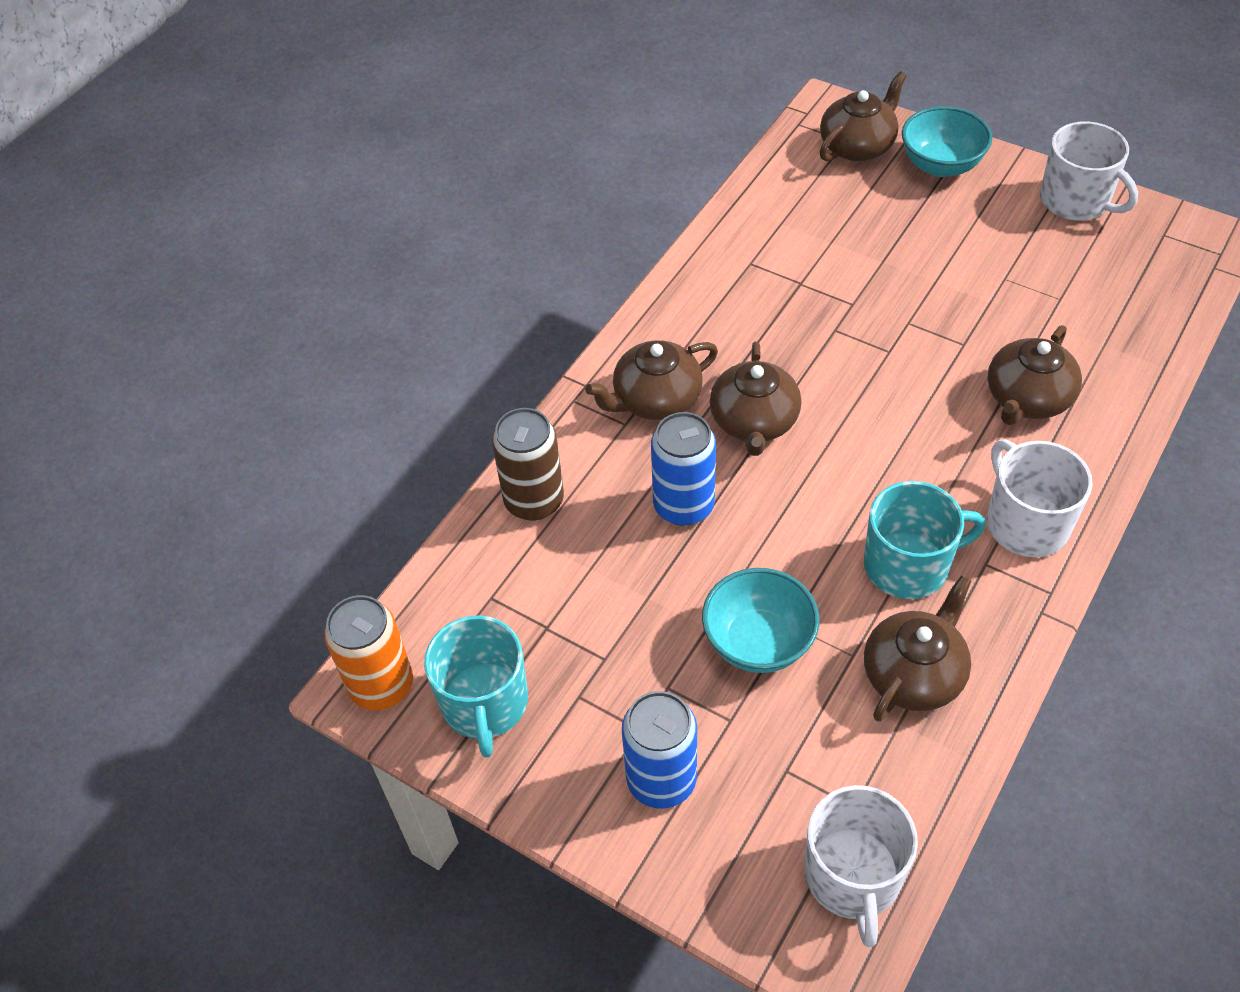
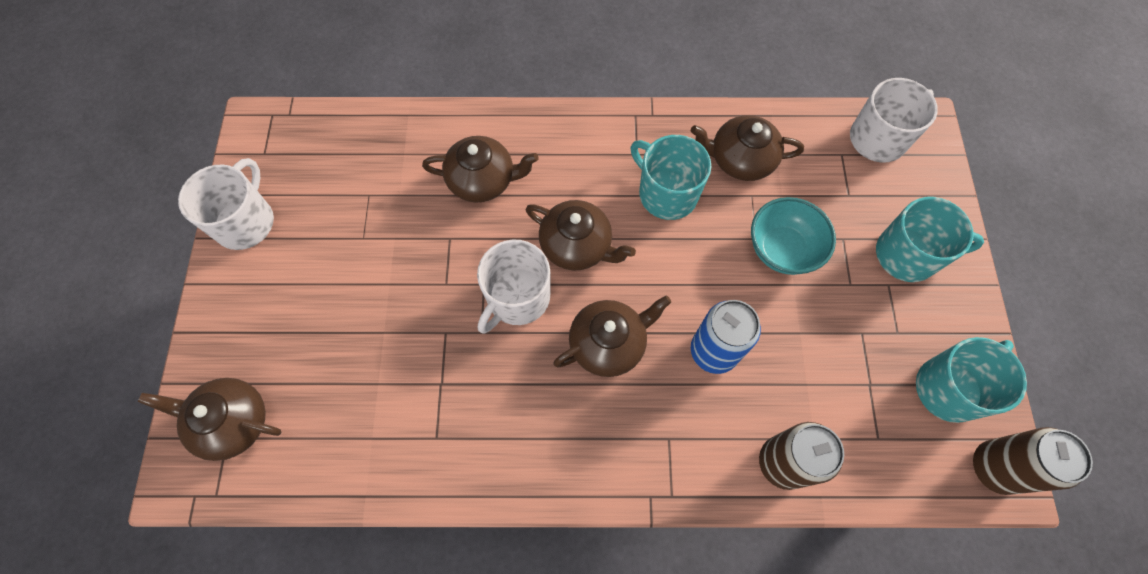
camera: 125 degrees left, 15 degrees up
(381, 685) = (994, 467): orange can -> brown can
(655, 399) = (631, 429): brown teapot -> brown teapot (577, 246)
(661, 780) = (907, 255): blue can -> turquoise mug
(940, 165) = (235, 339): turquoise bowl -> none
(1026, 523) = (591, 144): white mug -> white mug (517, 298)

